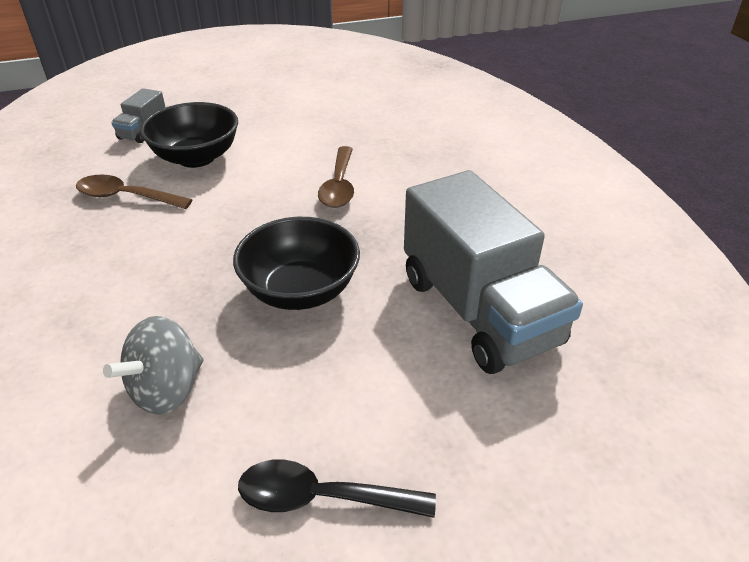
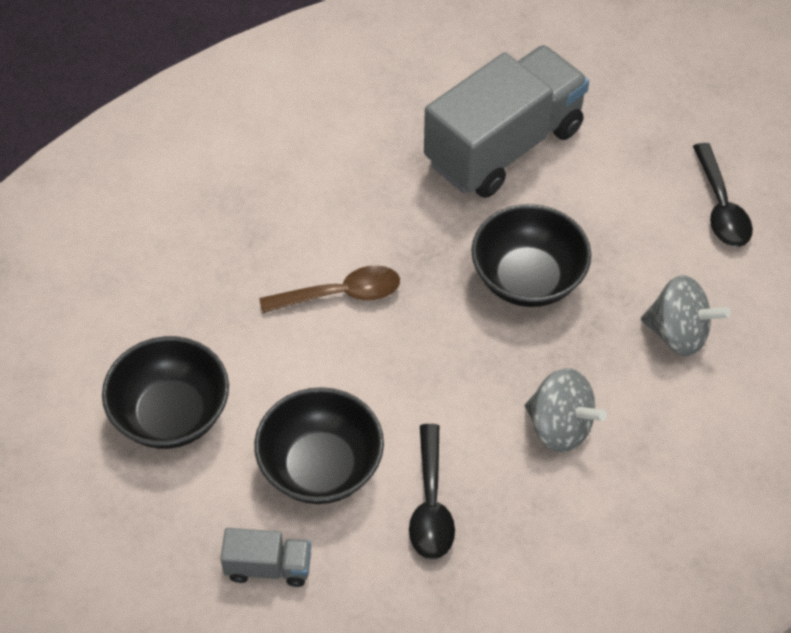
camera: 105 degrees left, 15 degrees up
(126, 197) = (431, 504): brown spoon -> black spoon
(132, 276) = (560, 427): none -> grey spinning top
(279, 112) = (171, 414): none -> black bowl

